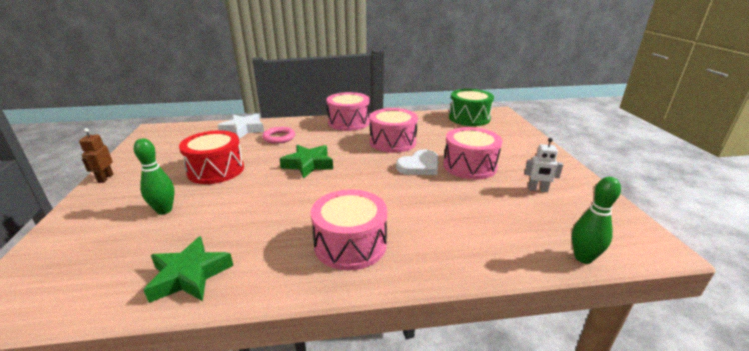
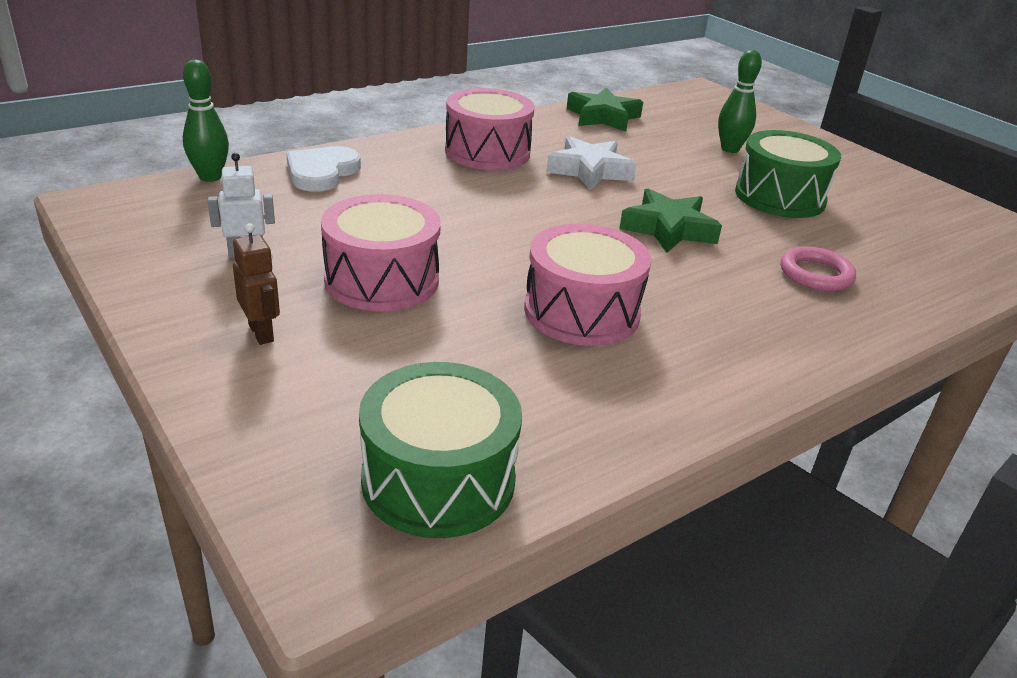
camera: 150 degrees right, 5 degrees up
(105, 178) = (878, 165): brown robot -> brown robot (261, 333)
(216, 170) = (779, 197): red drum -> green drum
(243, 130) = (918, 279): white star -> white star (589, 171)
(348, 122) = (757, 358): pink drum -> none
(419, 166) = (479, 262): white heart -> white heart (321, 172)

